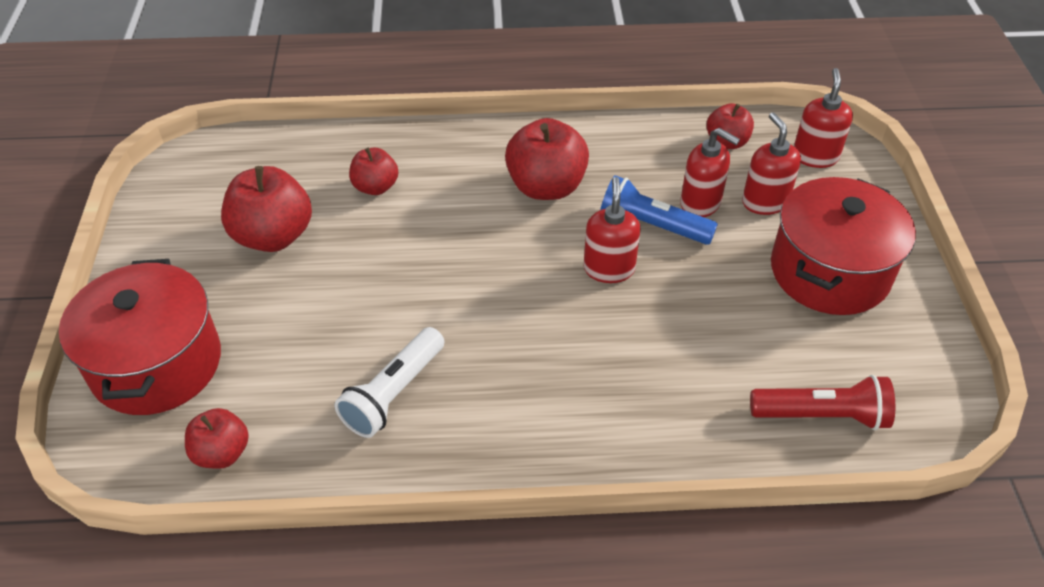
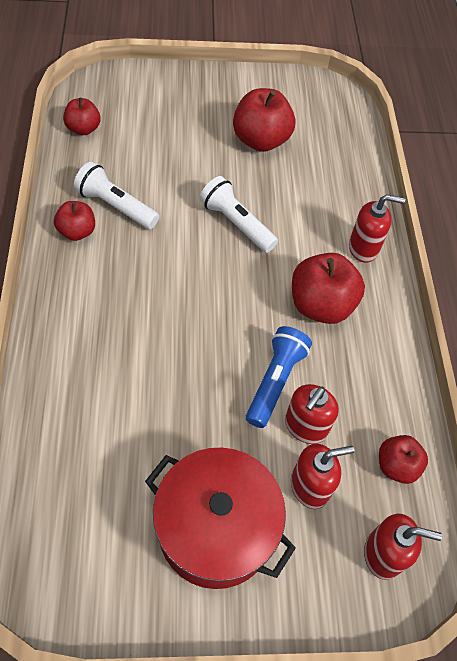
camera: 85 degrees right, 10 degrees up
(156, 364) = (153, 96): red pot -> none
(375, 187) = (314, 194): red apple -> red apple (77, 232)
(425, 260) = (236, 223): none -> white flashlight
(609, 269) = (224, 343): red soap dispenser -> red soap dispenser (363, 248)
(822, 415) = (54, 482): red flashlight -> none

